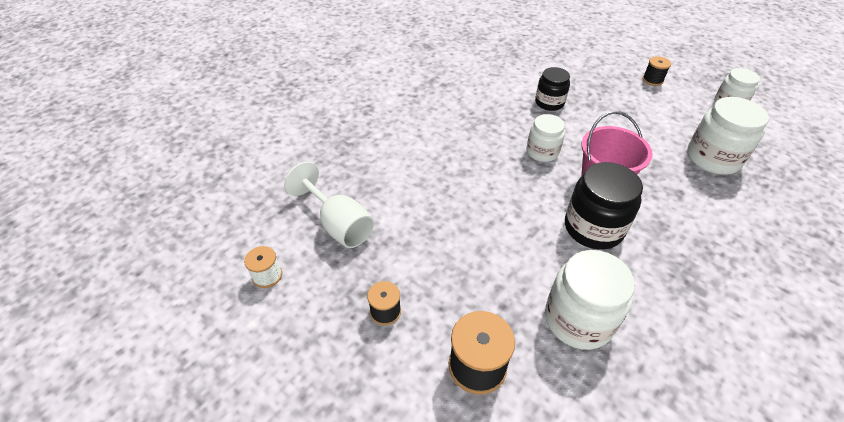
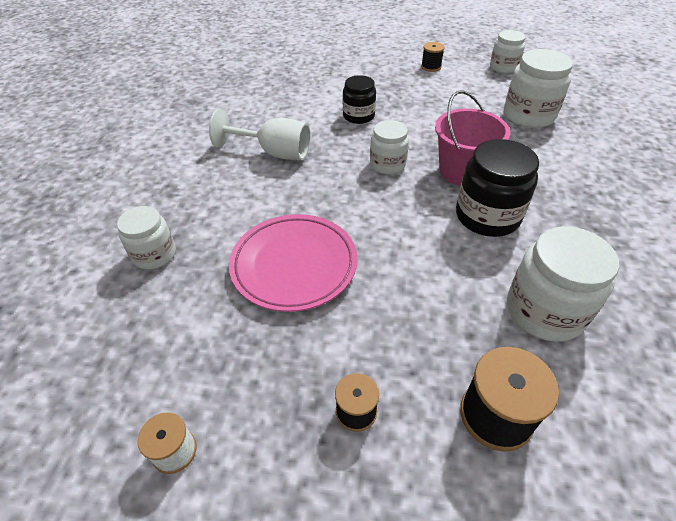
camera: 30 degrees left, 0 degrees up
(330, 151) = (154, 254): none -> white jar
(338, 224) = (225, 336): white goblet -> white goblet (273, 152)
(414, 198) = (294, 265): none -> pink plate

